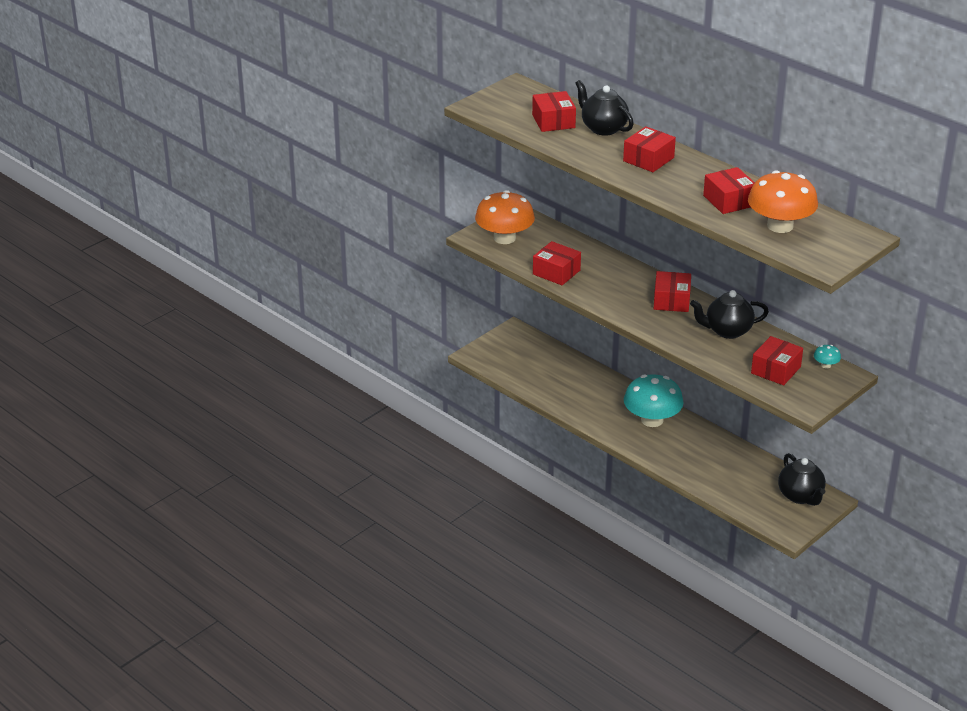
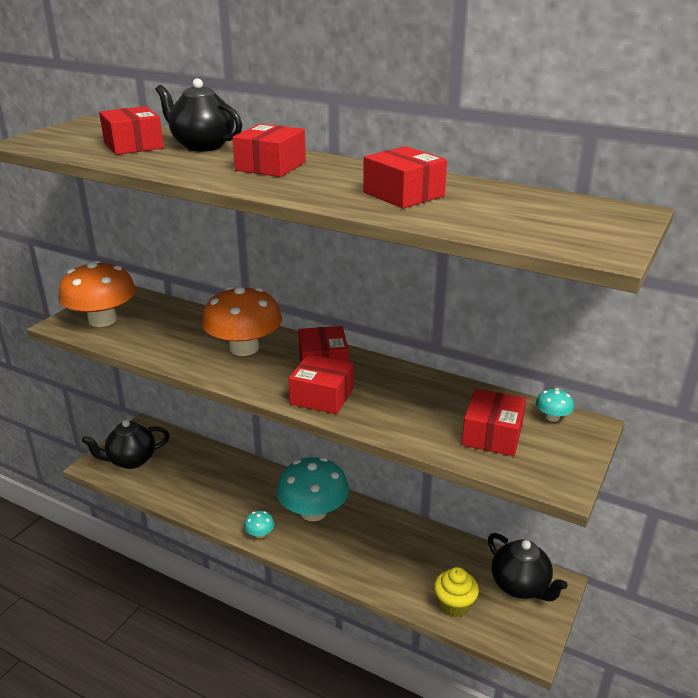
camera: 15 degrees left, 5 degrees down
(556, 272) = (170, 350): red box -> red box (322, 396)
(605, 428) = (260, 534): none -> turquoise mushroom
(727, 331) = (406, 391): black teapot -> black teapot (131, 460)
(743, 499) = (454, 605): none -> yellow cupcake
(780, 226) = (496, 213): orange mushroom -> orange mushroom (244, 348)

